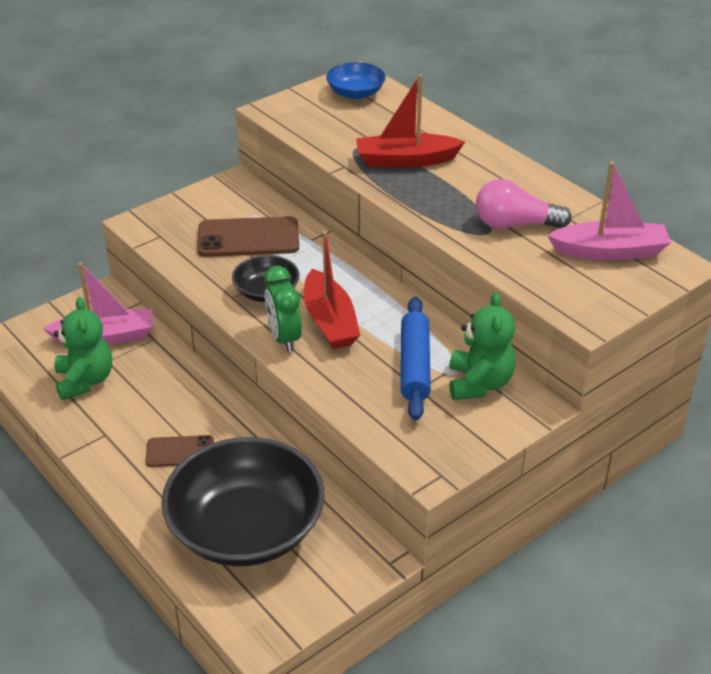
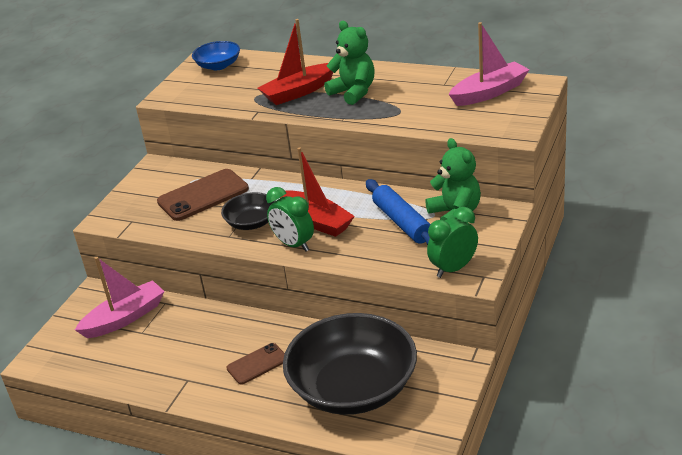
camera: 25 degrees left, 5 degrees down
(85, 381) = (136, 353): green teddy bear -> green teddy bear (353, 92)
(418, 449) = (453, 268): none -> green clock
(515, 224) = (413, 101): pink light bulb -> none

